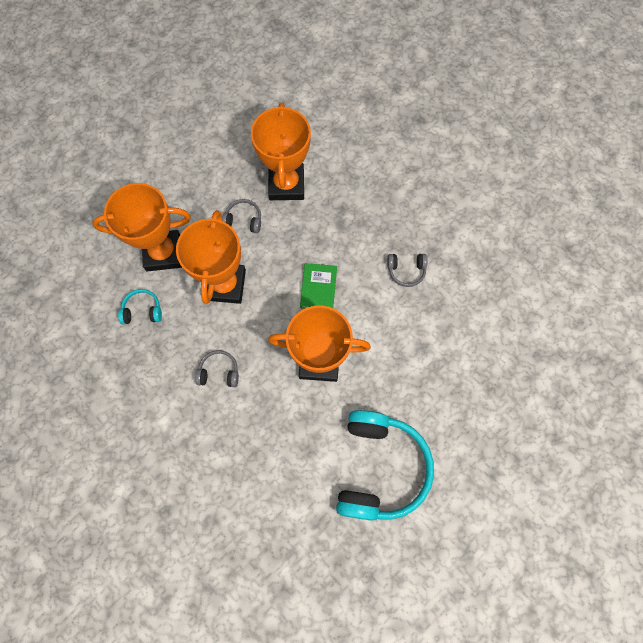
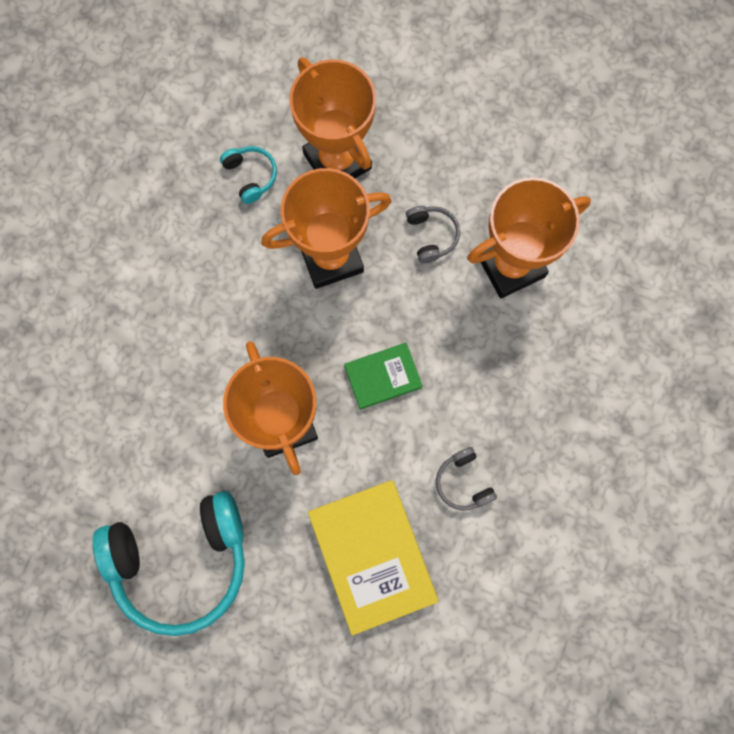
camera: 65 degrees right, 5 degrees up
(219, 372) = (215, 306): grey headphones -> none
(428, 344) = (372, 556): none -> yellow book

